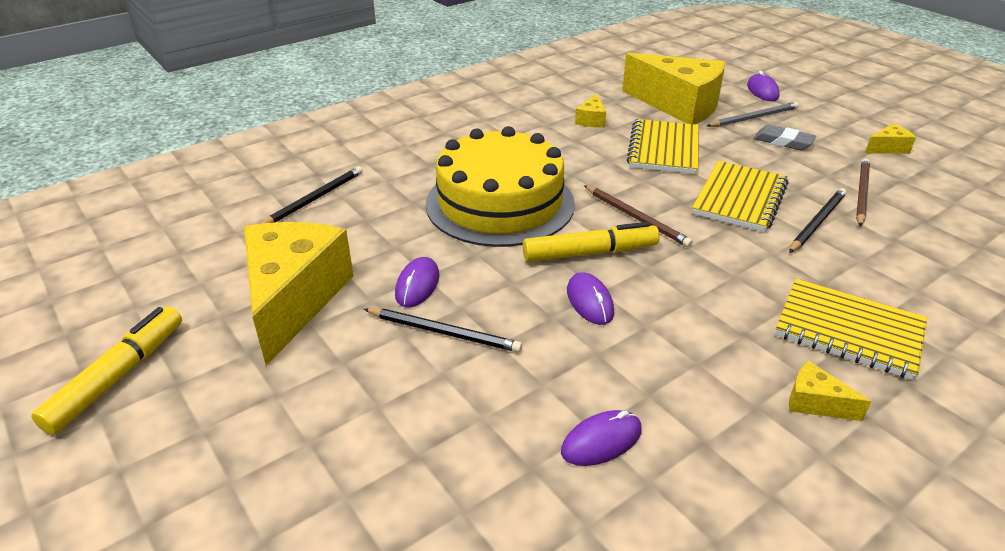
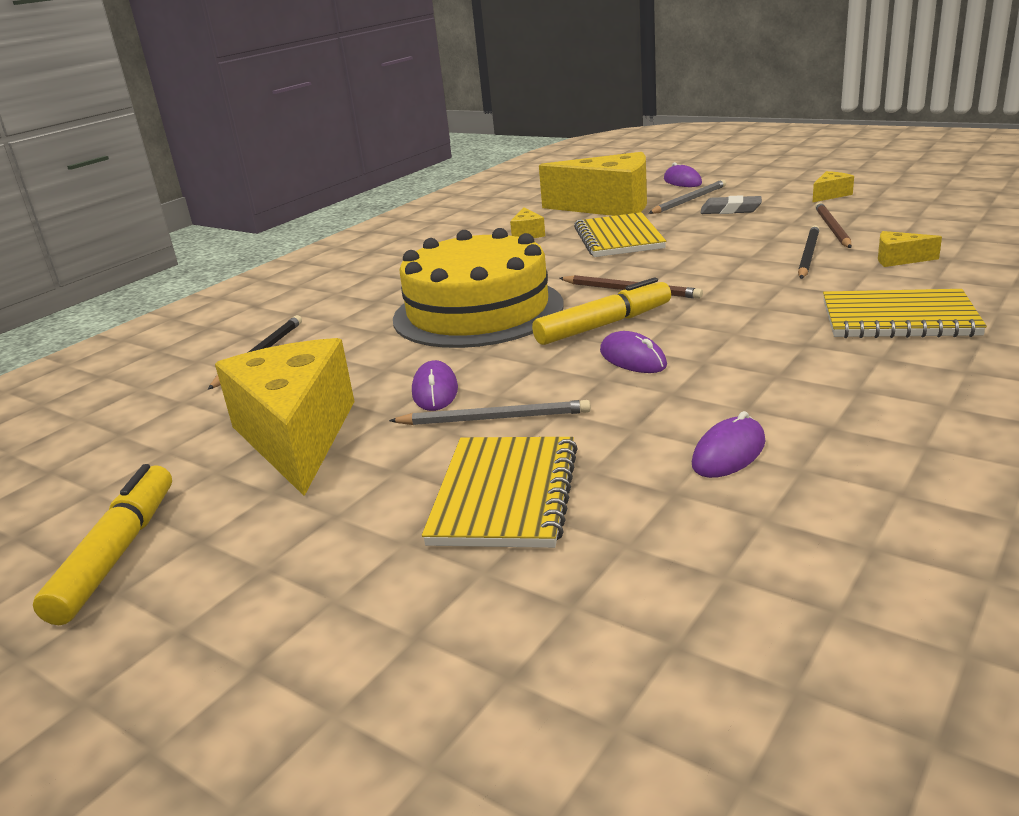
camera: 15 degrees left, 10 degrees down
(444, 332) = (494, 418): black pencil -> grey pencil
(739, 199) = (721, 256): yellow notebook -> yellow notebook (505, 495)
(815, 403) = (910, 373): yellow cheese -> yellow cheese (899, 259)

